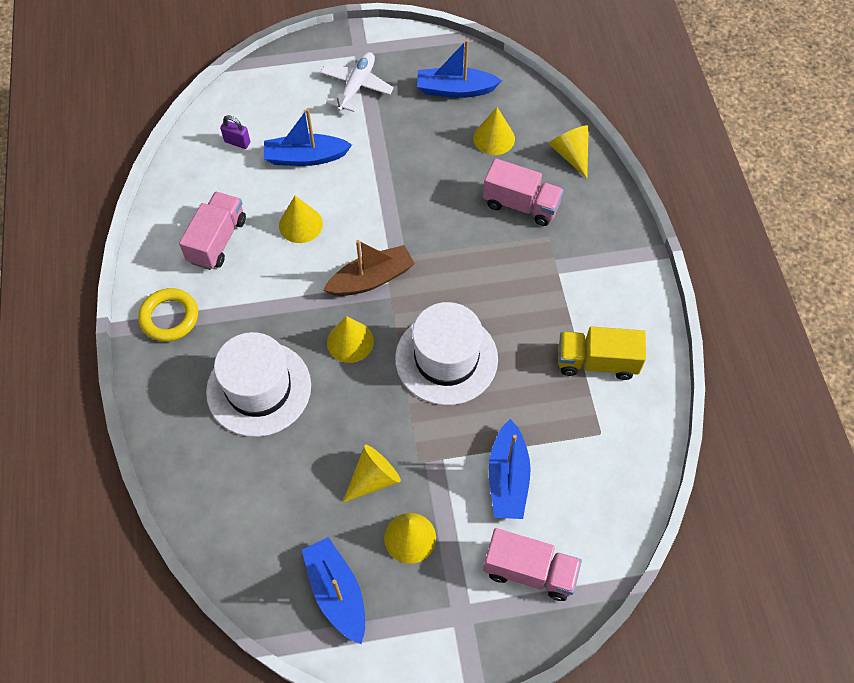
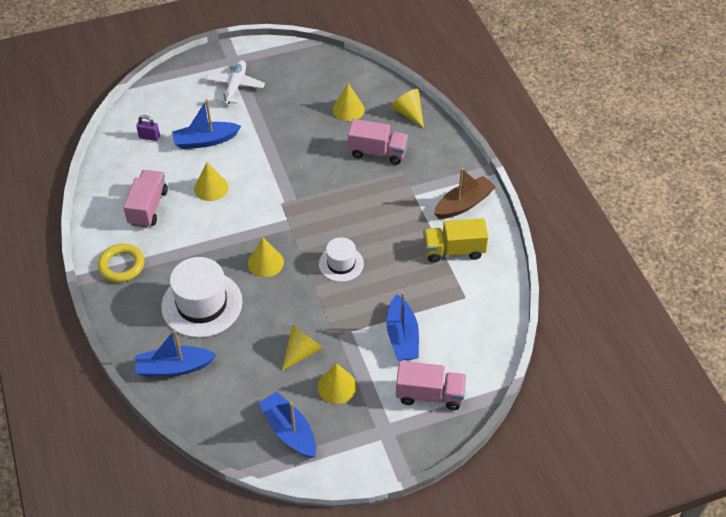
camera: 10 degrees left, 10 degrees down
(371, 279) = (273, 218): brown boat -> brown boat (463, 204)
(446, 358) = (341, 264): white hat -> white hat, size x0.57
(455, 90) = (312, 79): blue boat -> blue boat (174, 367)

